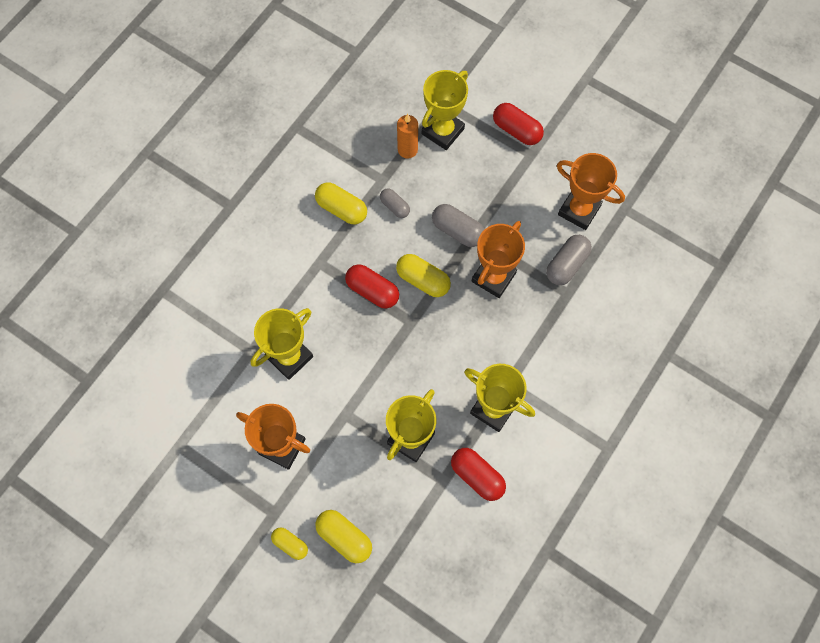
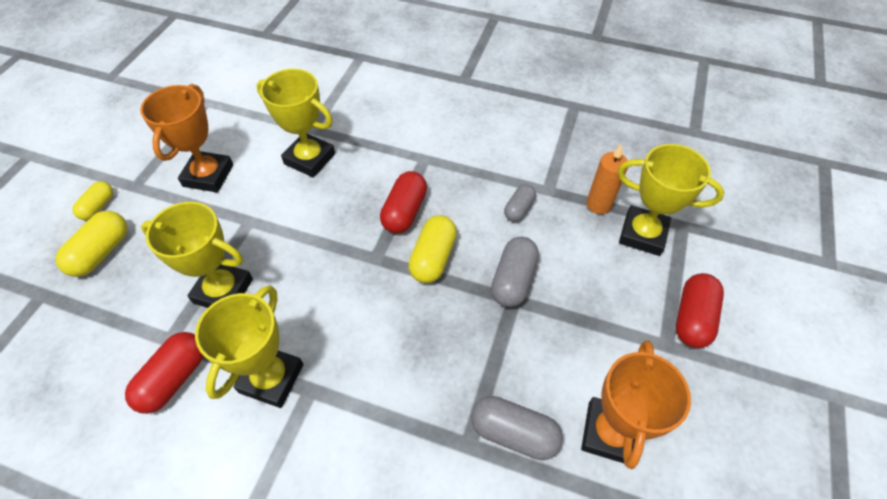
camera: 75 degrees right, 15 degrees down
(341, 209) = (495, 162): yellow capsule -> none
(493, 277) = (462, 337): orange trophy -> none

